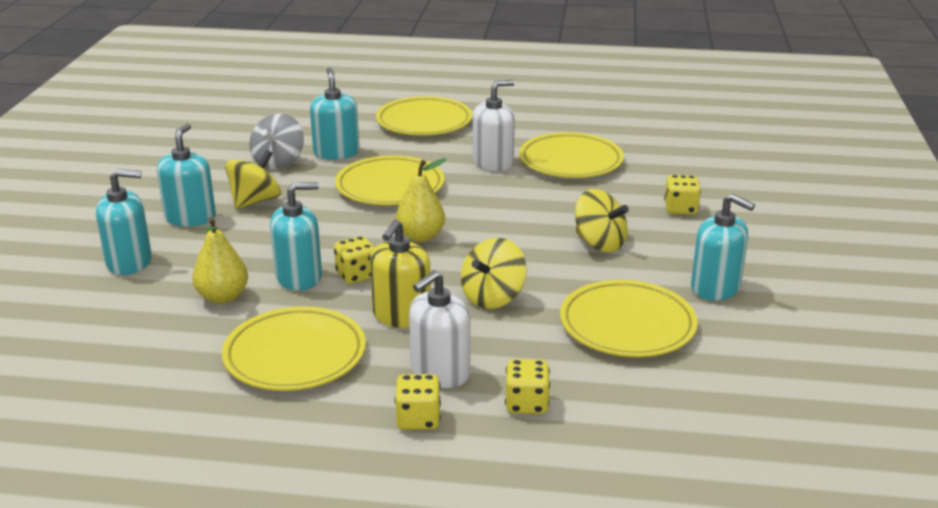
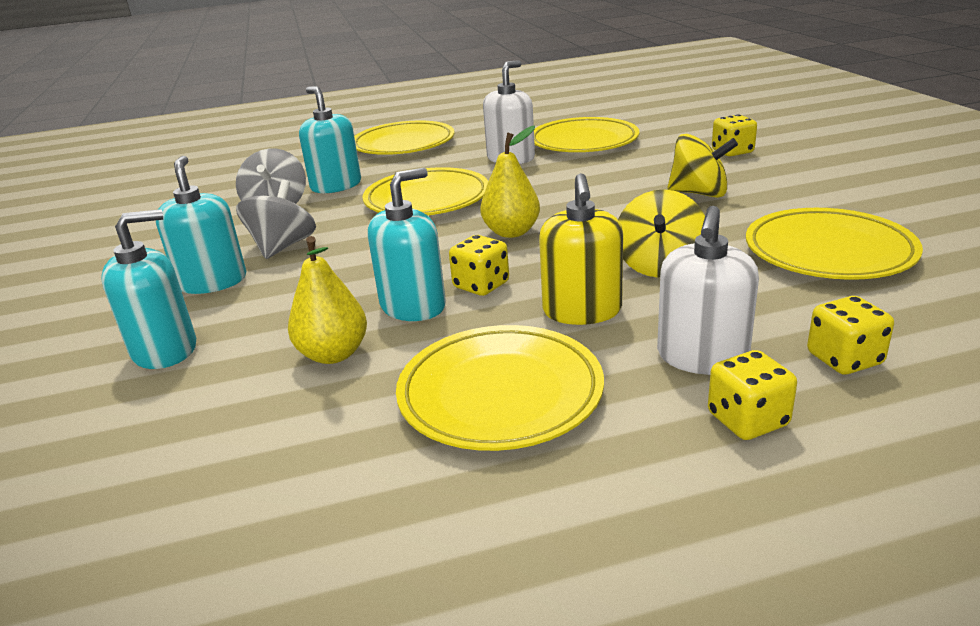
camera: 20 degrees left, 0 degrees up
(255, 201) = (282, 247): yellow spinning top -> grey spinning top
(715, 288) = (857, 200): turquoise soap dispenser -> none

